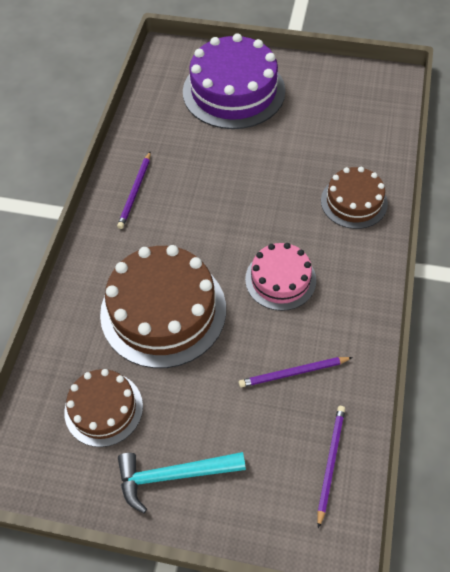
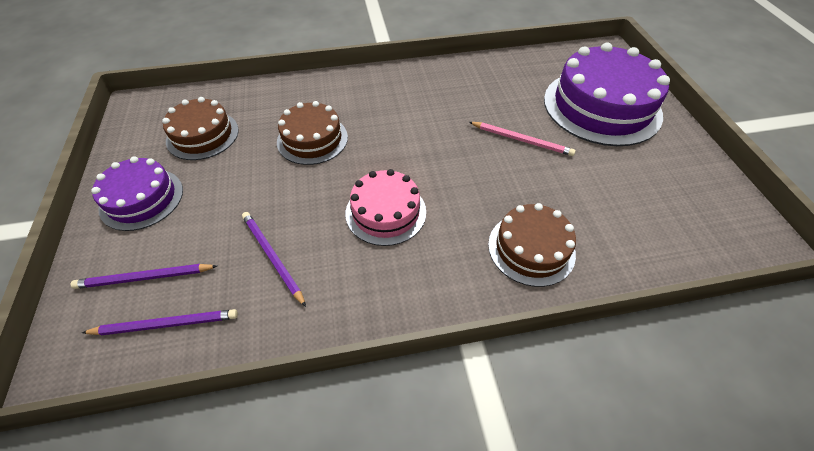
camera: 65 degrees right, 5 degrees down
(135, 192) = (431, 83): purple pencil -> purple pencil (144, 278)
(163, 311) = (312, 139): brown cake -> brown cake, size x0.58
(173, 476) = (141, 199): turquoise hammer -> purple cake
(245, 159) = (522, 140): none -> pink pencil

